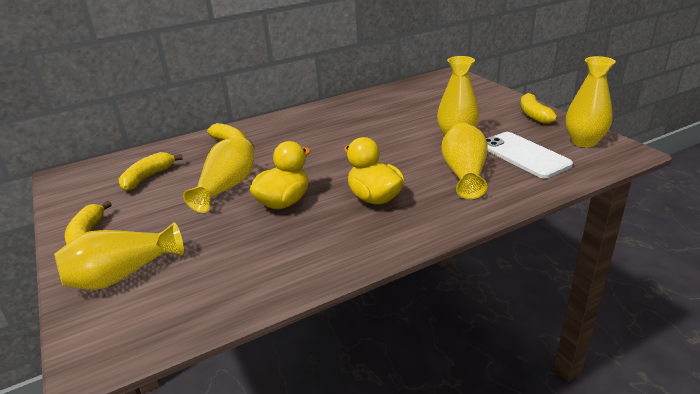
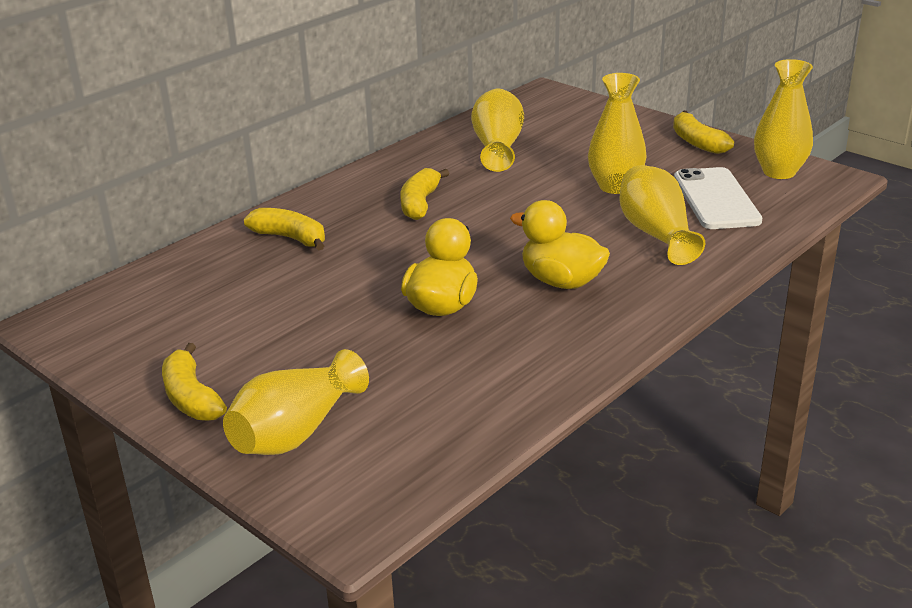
camera: 20 degrees left, 0 degrees up
(148, 178) = (202, 304): yellow banana -> yellow banana (420, 203)
(227, 187) = (341, 299): yellow vase -> yellow vase (498, 147)
(524, 155) = (716, 199): white phone -> white phone turned 45 degrees clockwise

